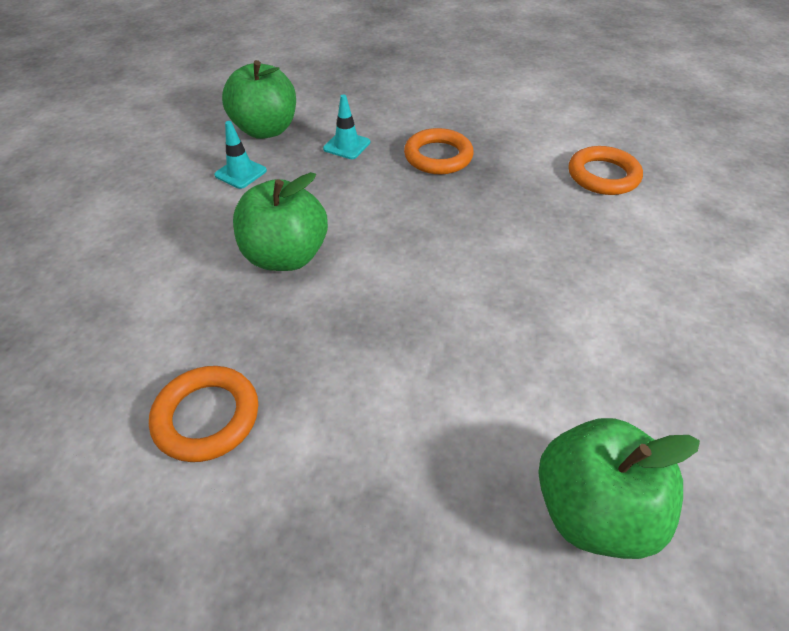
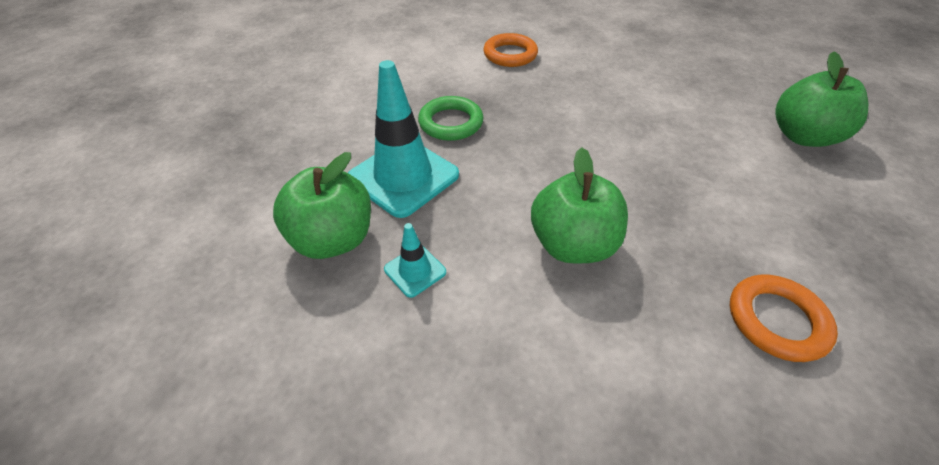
camera: 75 degrees left, 0 degrees up
(347, 145) = (403, 177): turquoise traffic cone -> turquoise traffic cone, size x2.12
(438, 156) = (451, 123): orange ring -> green ring

